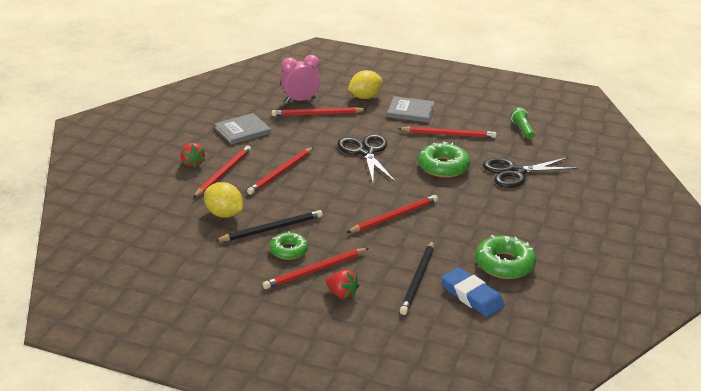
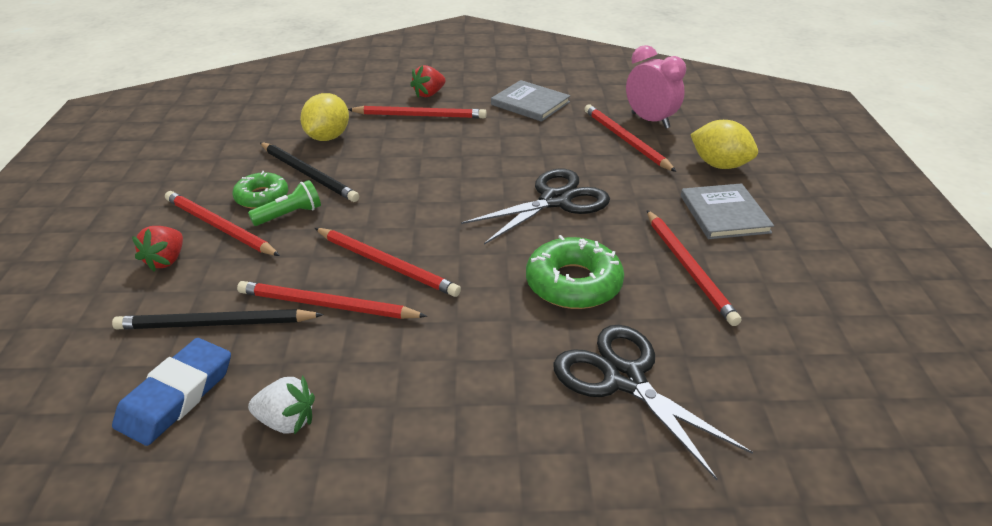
camera: 70 degrees right, 5 degrees up
(280, 173) = (447, 150): red pencil -> red pencil (327, 305)
(504, 264) = (286, 421): green donut -> white strawberry
(522, 130) = (805, 359): green flashlight -> green flashlight (289, 215)

